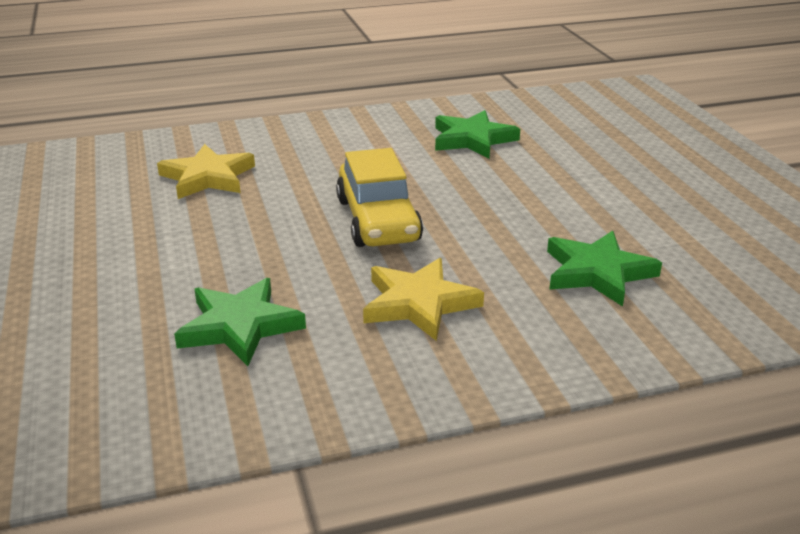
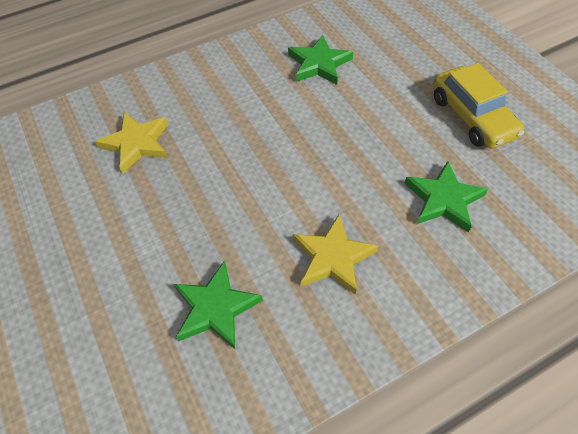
camera: 10 degrees left, 25 degrees up
(378, 220) = (277, 171): yellow car -> yellow car (472, 117)

